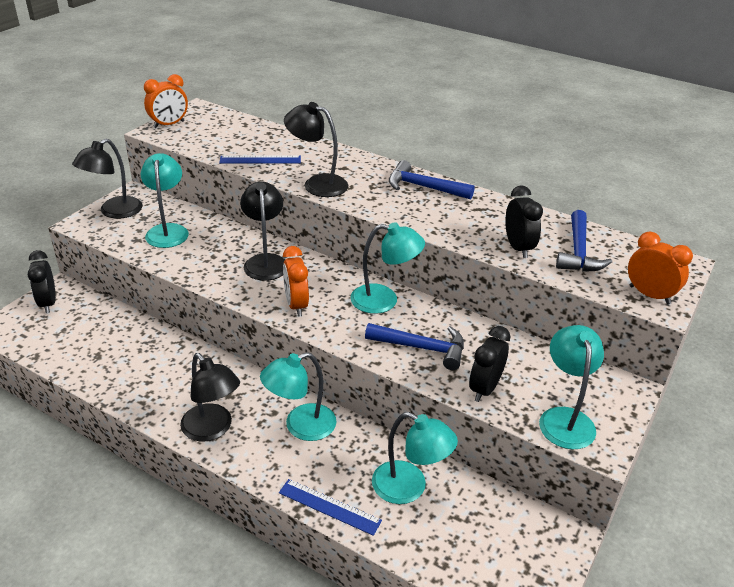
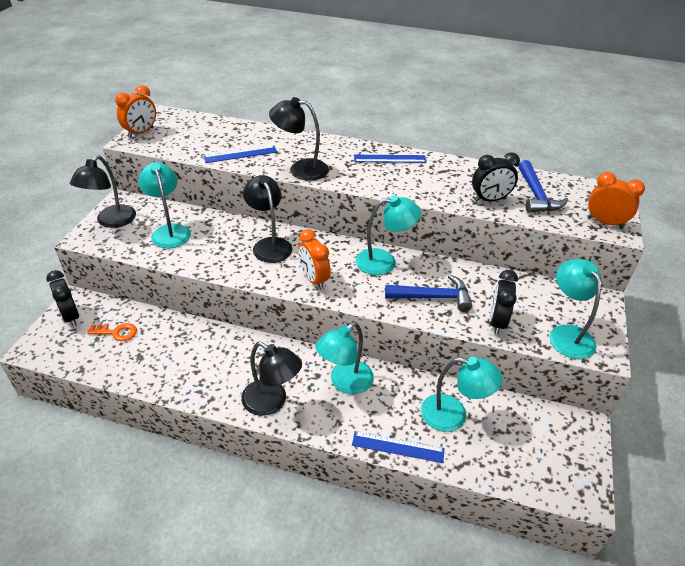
camera: 15 degrees left, 5 degrees up
(85, 327) = (117, 332): none -> orange key
(423, 187) = (389, 159): blue hammer -> blue ruler
(518, 248) = (490, 200): black clock -> black clock turned 105 degrees clockwise

